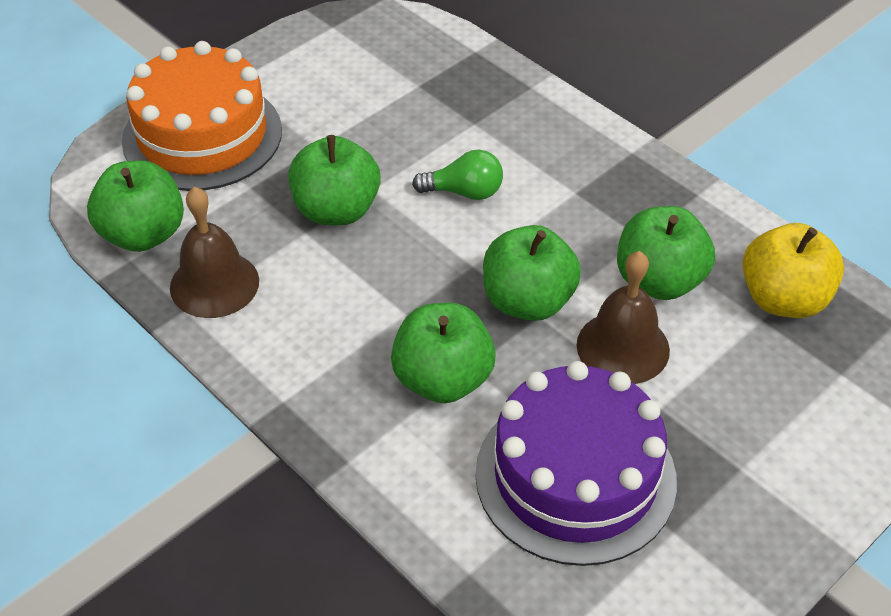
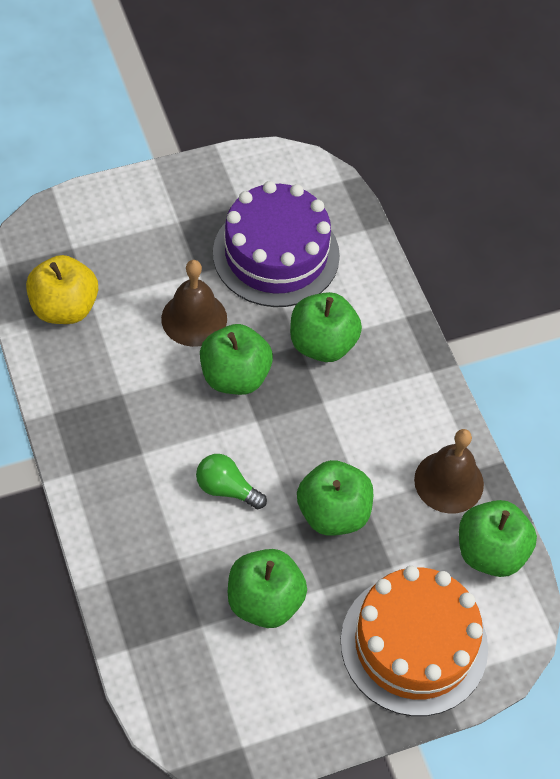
camera: 160 degrees left, 10 degrees up
(659, 281) = (136, 354): green apple -> green apple (264, 601)

